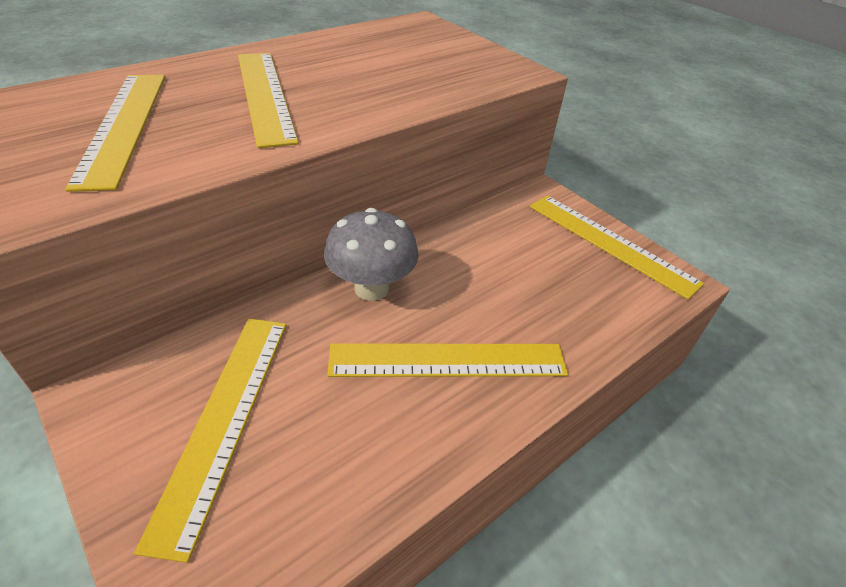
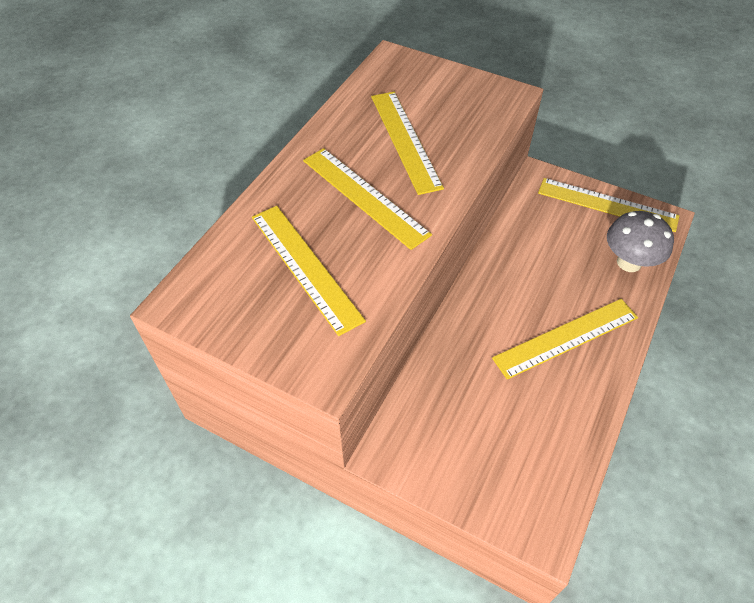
camera: 20 degrees left, 10 degrees up
(223, 419) = (471, 432): yellow ruler -> yellow ruler (405, 140)
(371, 288) = (484, 306): grey mushroom -> grey mushroom (629, 262)

